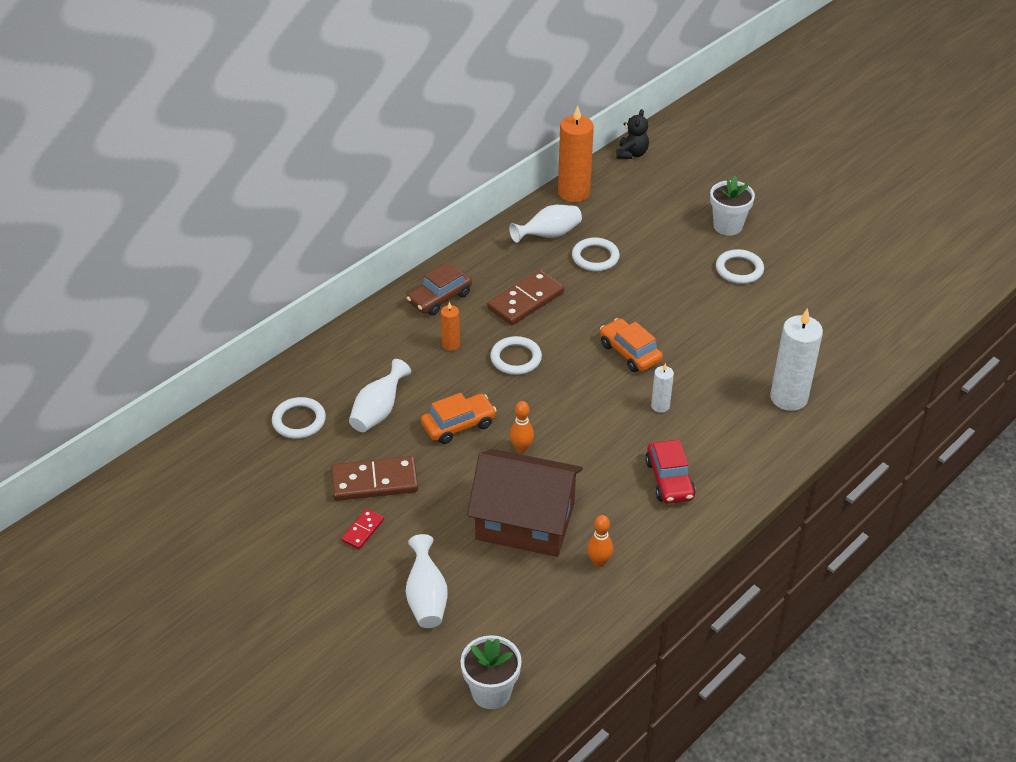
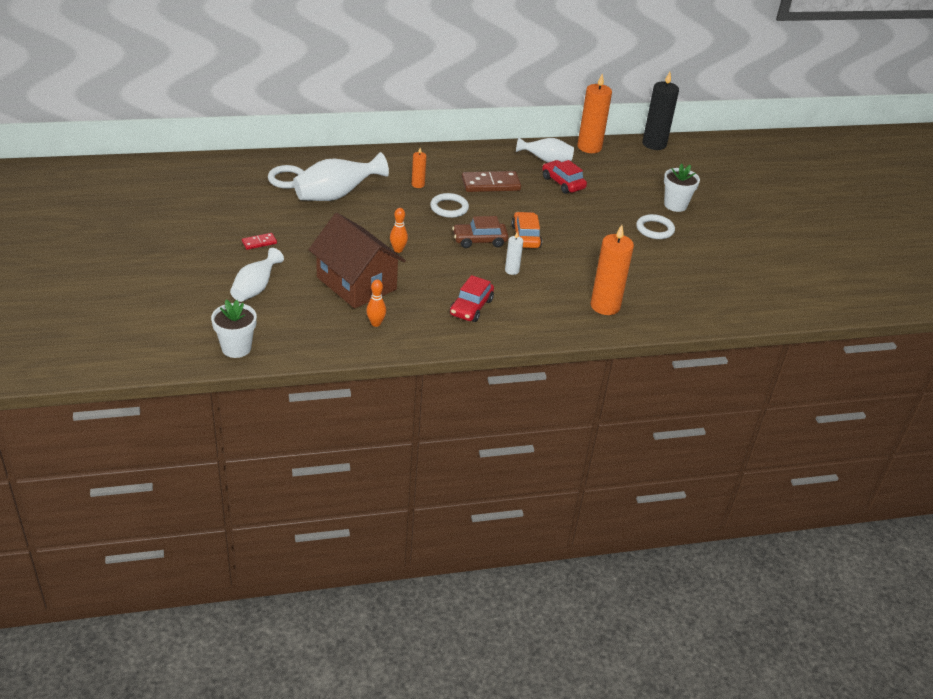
camera: 30 degrees right, 5 degrees down
(374, 481) = (294, 224): brown domino -> none
(378, 411) = (336, 195): white vase -> white vase, size x1.53
(439, 298) = (439, 161): brown car -> brown car (479, 240)
(458, 425) = (374, 222): orange car -> none
(595, 257) = (563, 183): white ring -> red car
(632, 154) = (654, 144): black teddy bear -> black candle
(788, 398) = (605, 306): white candle -> orange candle

